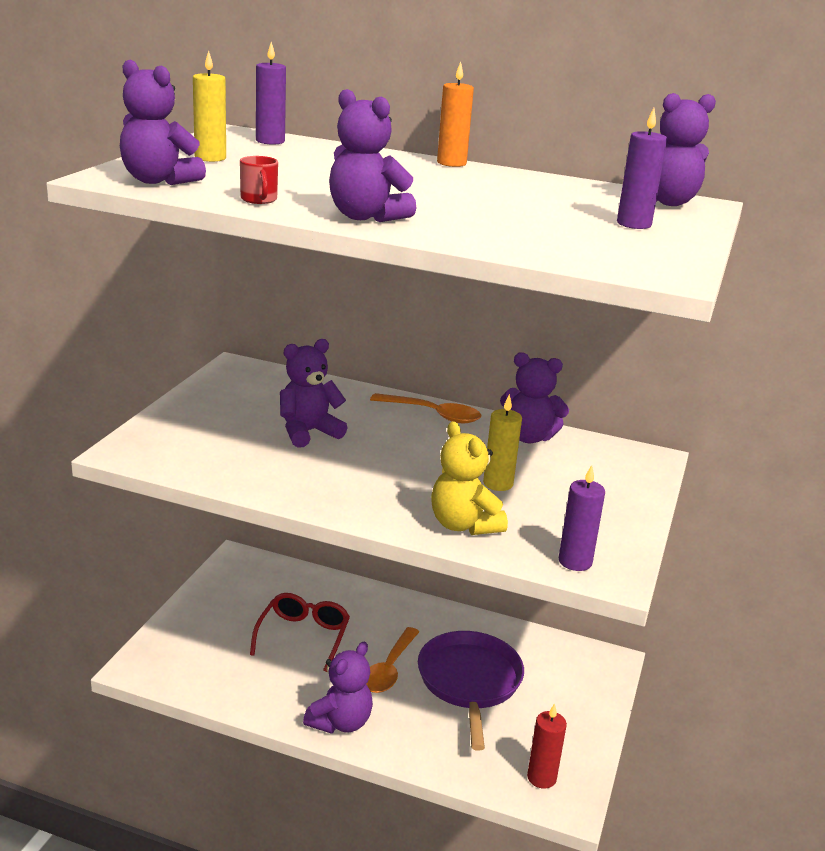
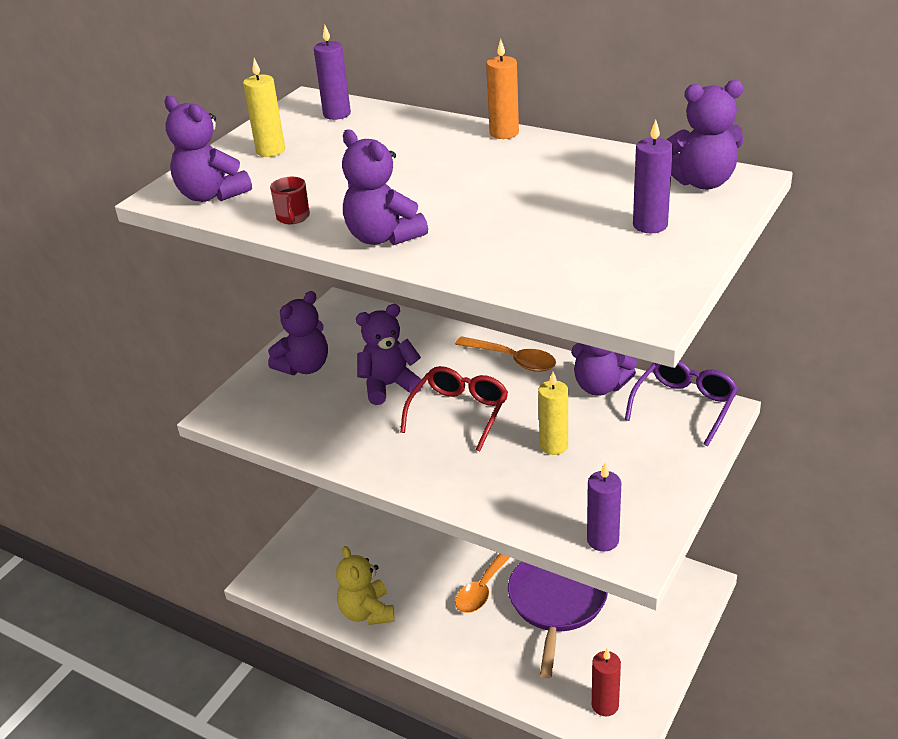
camera: 15 degrees right, 10 degrees up
(303, 636) = (411, 550): red glasses -> red glasses (459, 412)
(340, 722) = (431, 640): purple teddy bear -> purple teddy bear (304, 367)
(463, 525) = (508, 496): yellow teddy bear -> yellow teddy bear (367, 612)
(617, 453) = (684, 405): none -> purple glasses

